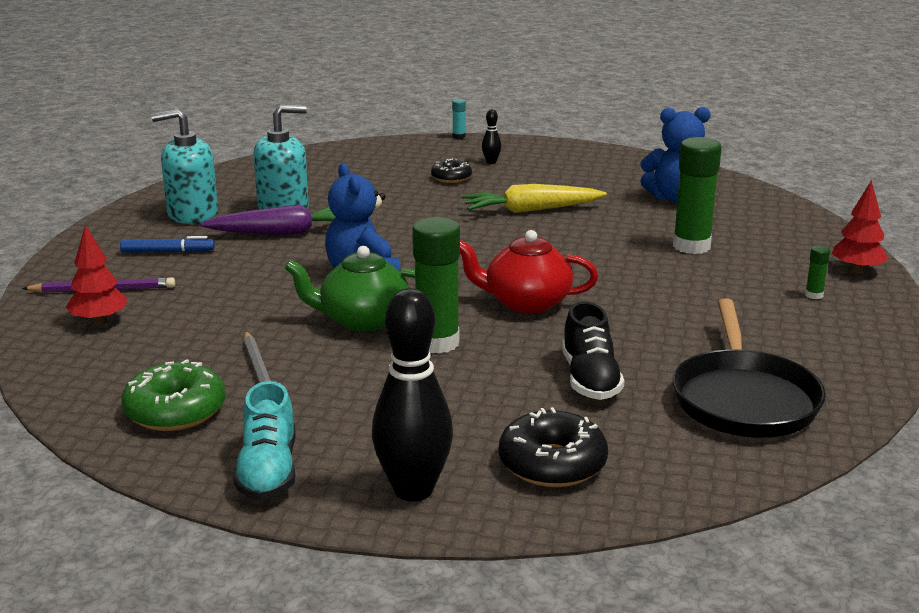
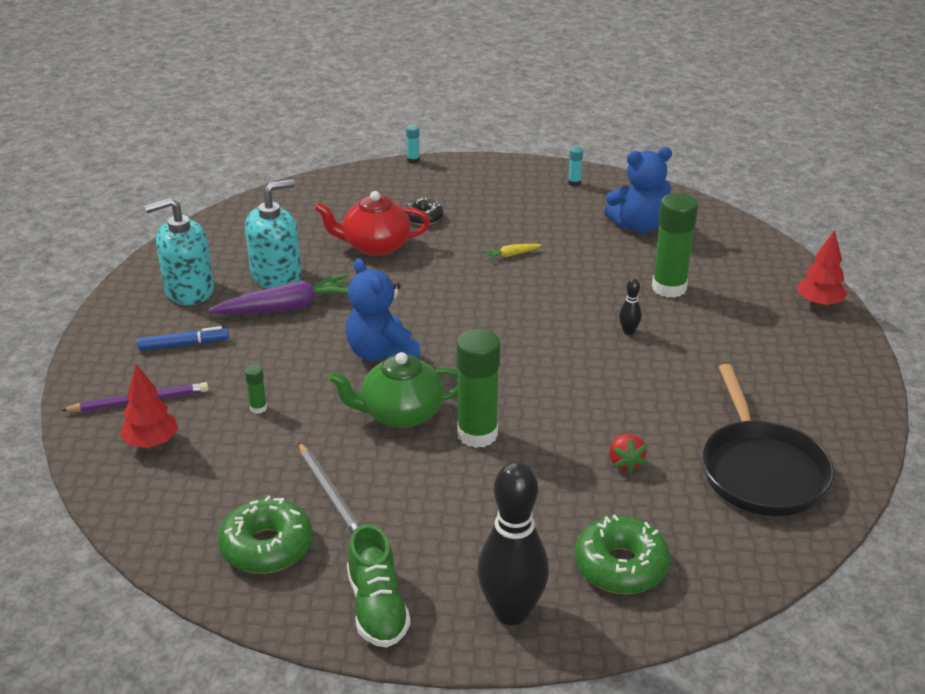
camera: 10 degrees left, 10 degrees up
(268, 471) = (377, 607): turquoise shoe -> green shoe
(491, 162) = (455, 193): black bowling pin -> black bowling pin (628, 331)
(526, 302) = (542, 375): red teapot -> red teapot (375, 246)
(531, 210) = (511, 255): yellow carrot -> yellow carrot, size x0.44
(552, 464) = (621, 566): black donut -> green donut
(590, 379) = (625, 463): black shoe -> red strawberry
(619, 162) = (574, 183): none -> turquoise glue stick
(814, 295) = (789, 338): green glue stick -> green glue stick (258, 408)

